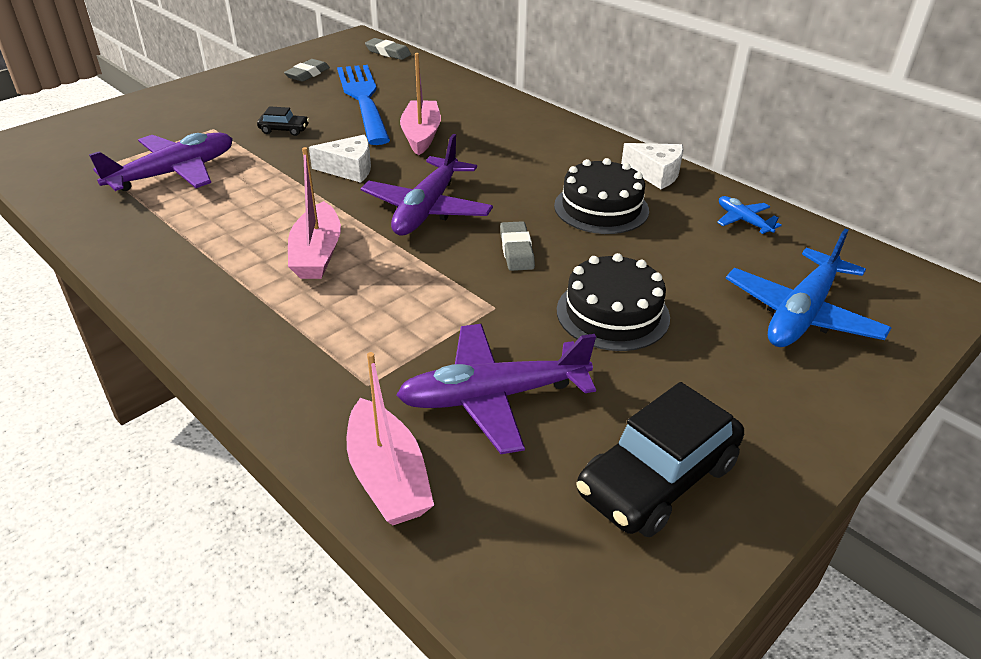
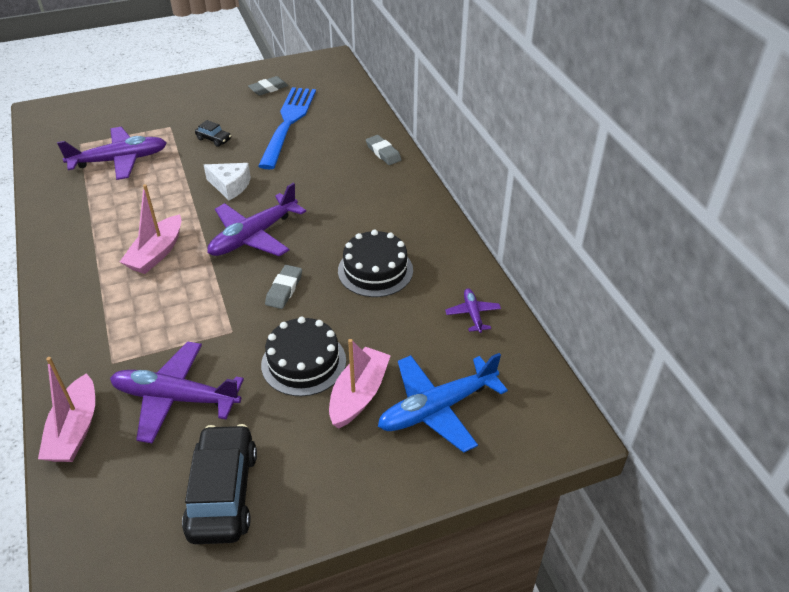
camera: 25 degrees right, 5 degrees up
(388, 52) = (342, 79): grey eraser -> grey eraser (383, 153)
(421, 135) = (302, 168): pink boat -> pink boat (358, 394)
(656, 173) = (445, 250): white cheese -> none
(657, 479) = (223, 493): black car -> black car turned 105 degrees clockwise
(743, 221) = (472, 314): blue plane -> purple plane

